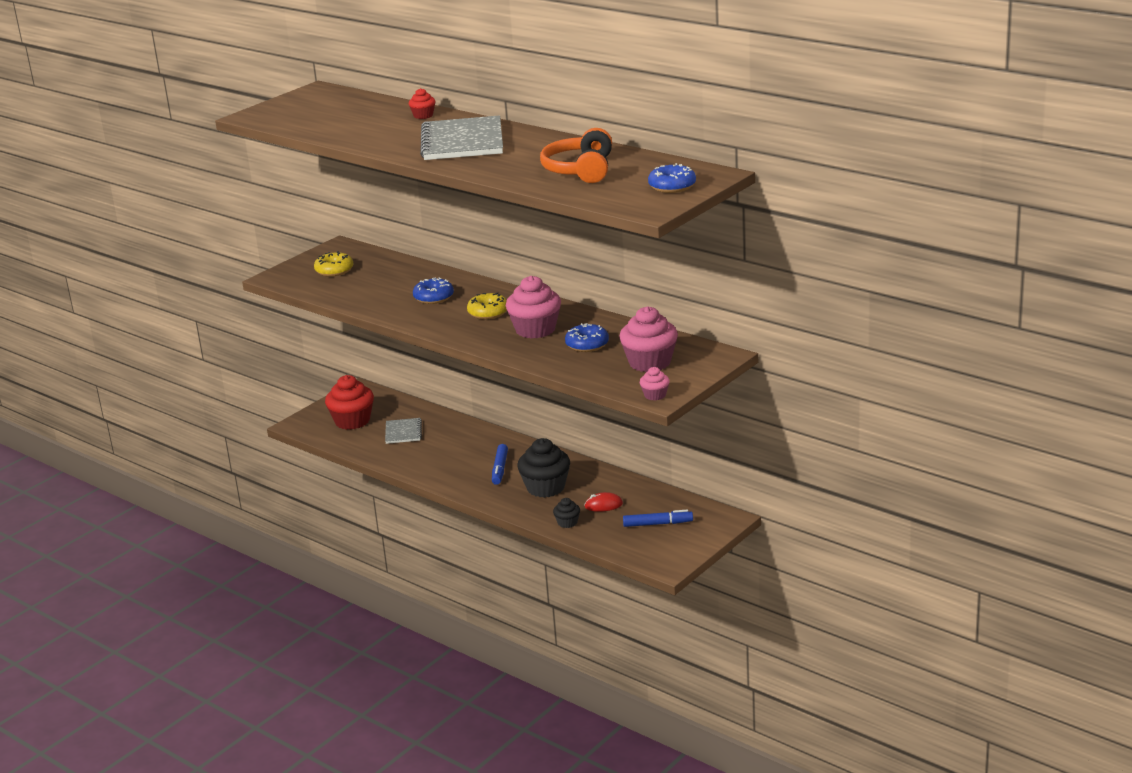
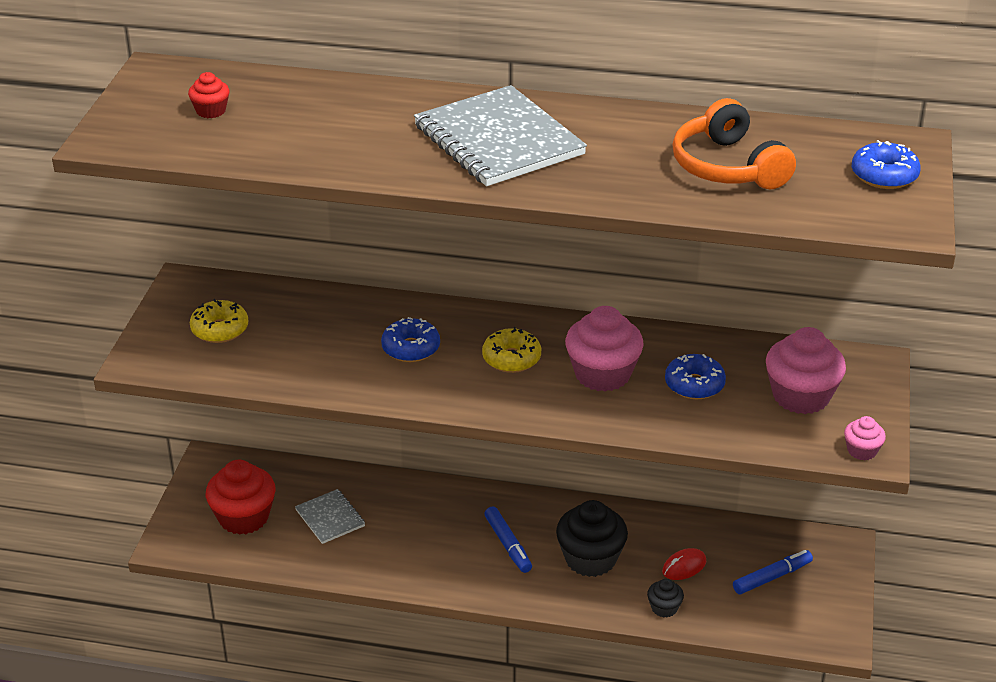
camera: 30 degrees left, 10 degrees up
(423, 115) = (381, 98): red cupcake -> red cupcake (211, 111)

